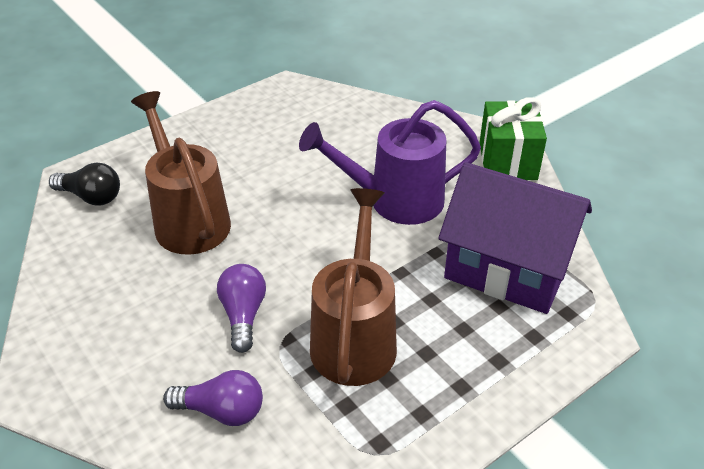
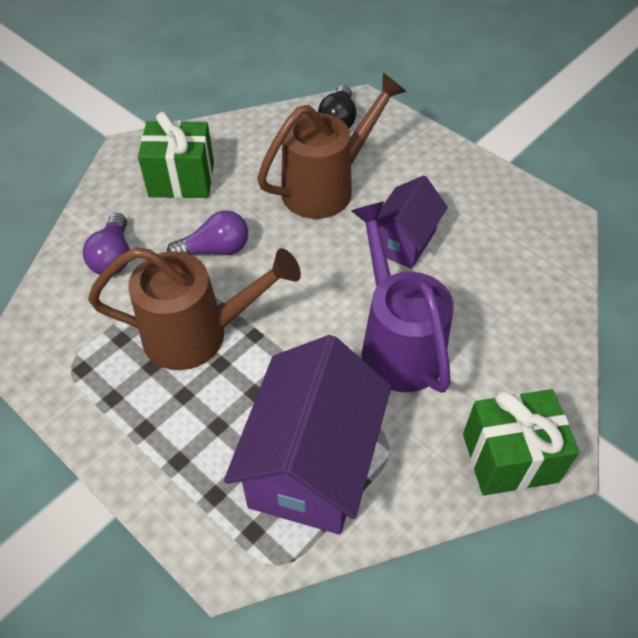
camera: 80 degrees right, 10 degrees up
(118, 338) = (181, 179): none -> green gift
(281, 178) = (404, 241): none -> purple house

